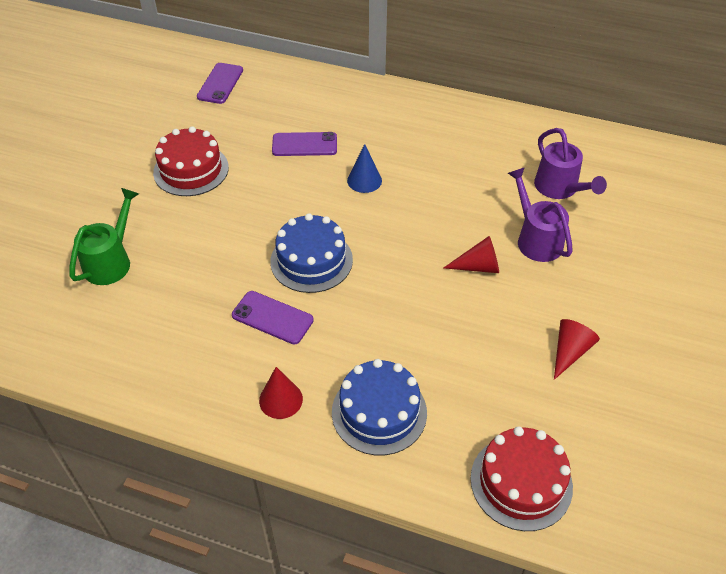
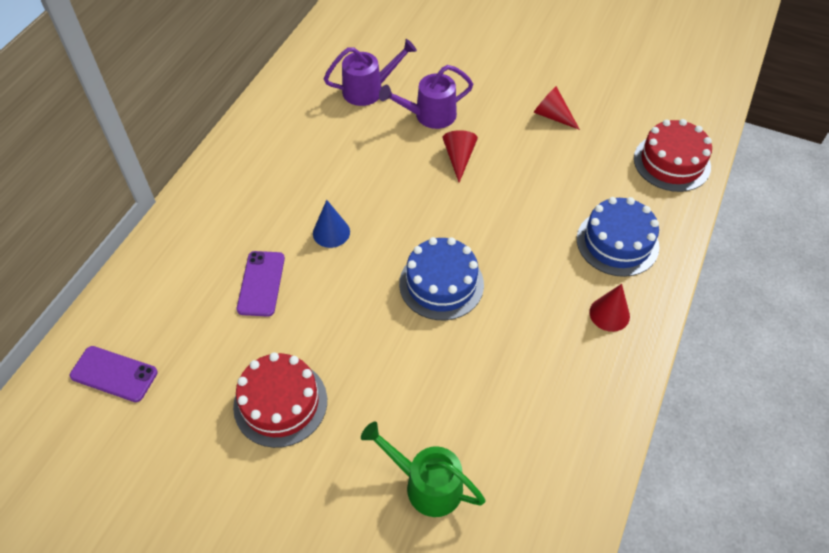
camera: 85 degrees left, 5 degrees up
(272, 317) = (514, 319): purple phone -> none

